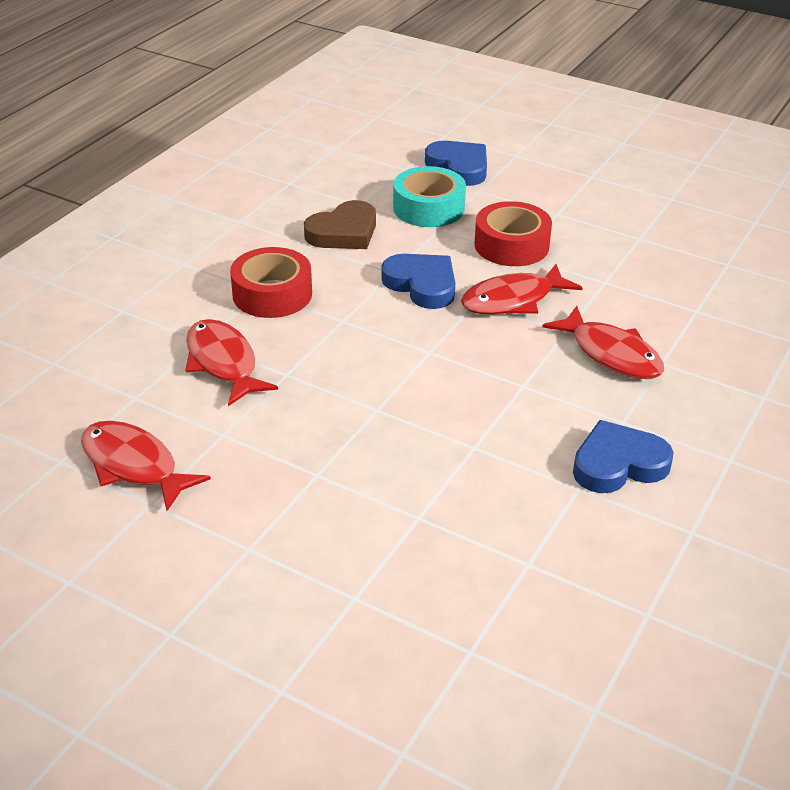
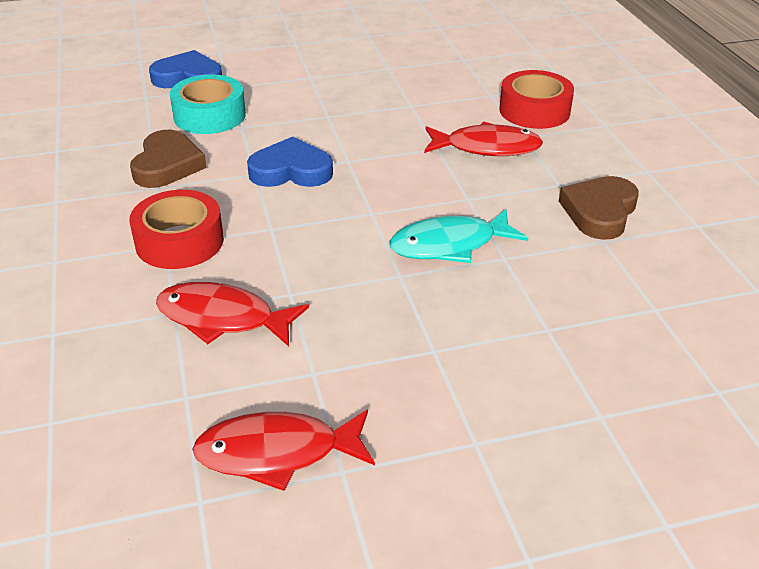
camera: 45 degrees left, 0 degrees up
(449, 411) = (450, 245): none -> turquoise fish
(511, 245) = (312, 112): red tape -> red tape (534, 110)
(513, 300) = (371, 147): red fish -> none
(618, 464) = (599, 212): blue heart -> brown heart

